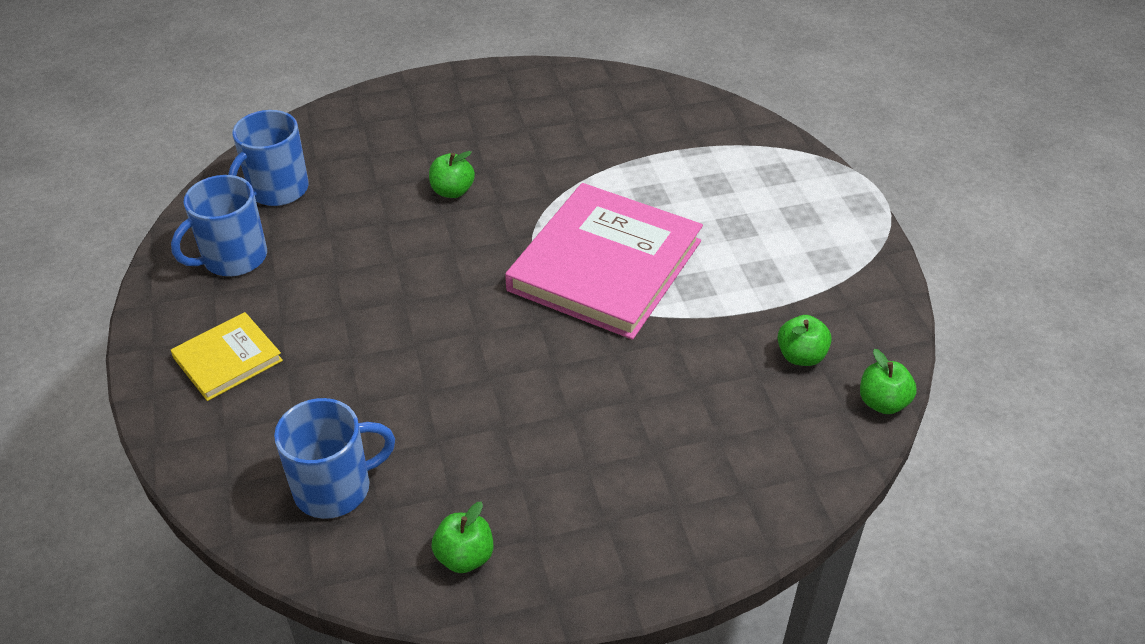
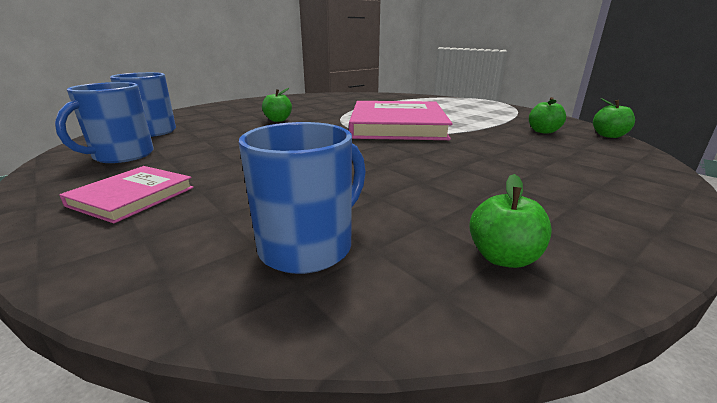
camera: 25 degrees left, 20 degrees down
(227, 359) = (132, 196): yellow book -> pink book

